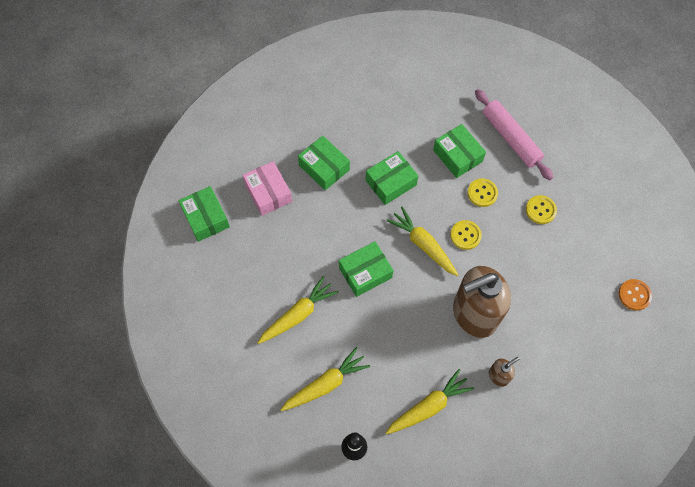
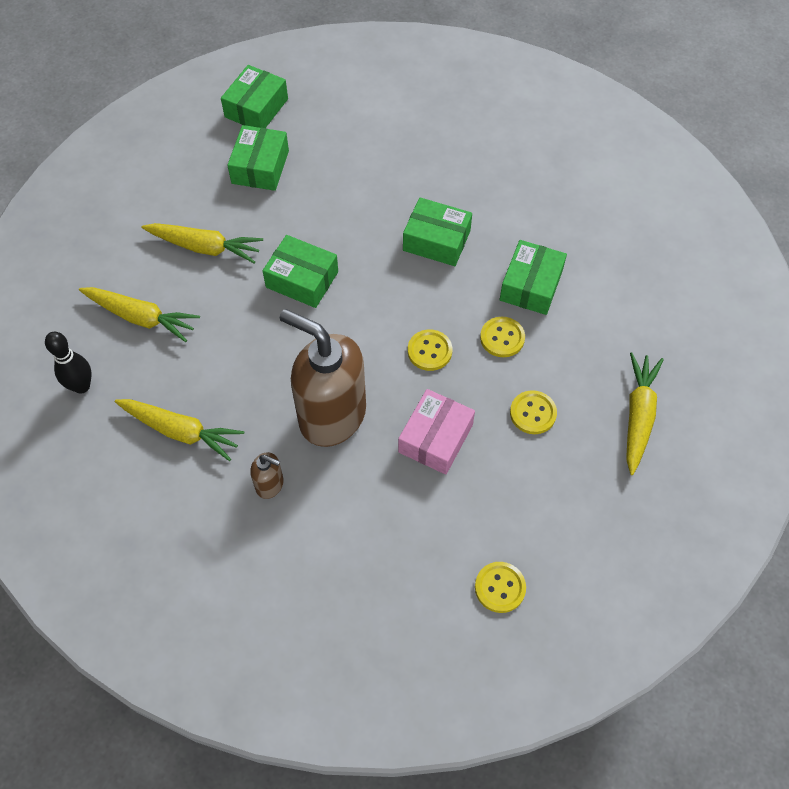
camera: 55 degrees right, 5 degrees down
(268, 193) = (329, 141): pink box -> pink box (435, 438)
(324, 168) = (401, 170): green box -> green box (260, 167)
(423, 245) = (382, 315): yellow carrot -> yellow carrot (638, 416)
(511, 138) = (607, 327): pink rolling pin -> none
(634, 295) = (500, 588): orange button -> yellow button

